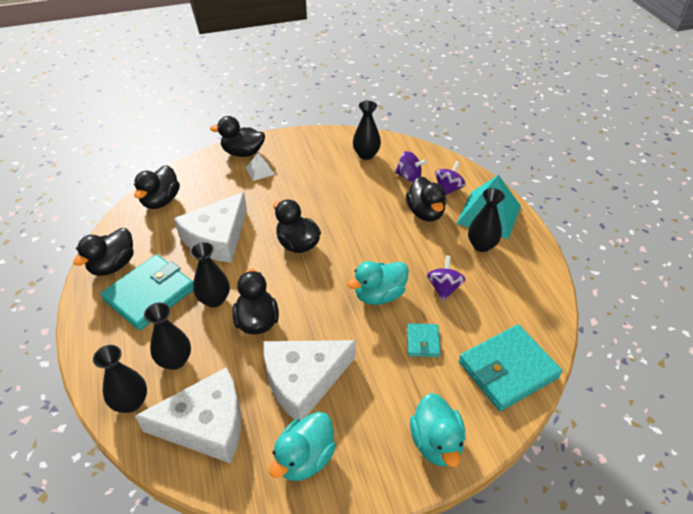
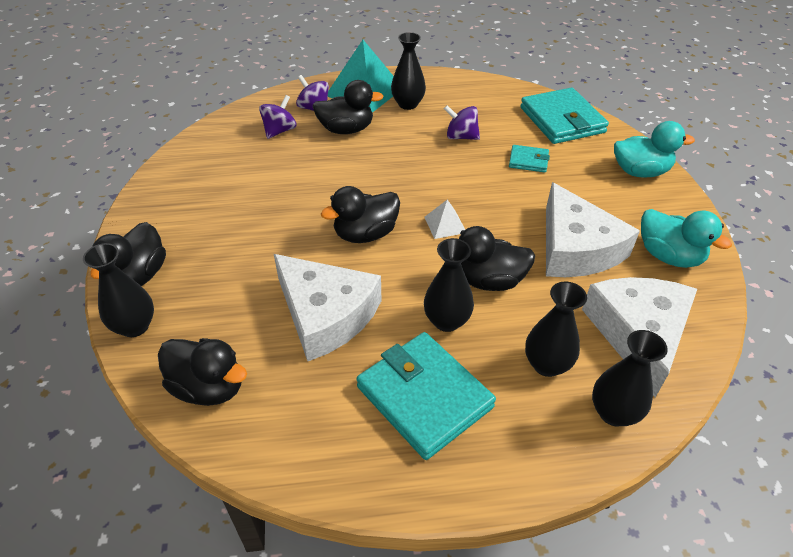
camera: 80 degrees left, 0 degrees up
(113, 265) = (348, 453): black duck -> none
(260, 171) = (195, 259): white pyramid -> white pyramid (445, 224)
(366, 155) = (218, 157): black vase -> black vase (135, 326)
(379, 295) = (463, 179): turquoise duck -> none

